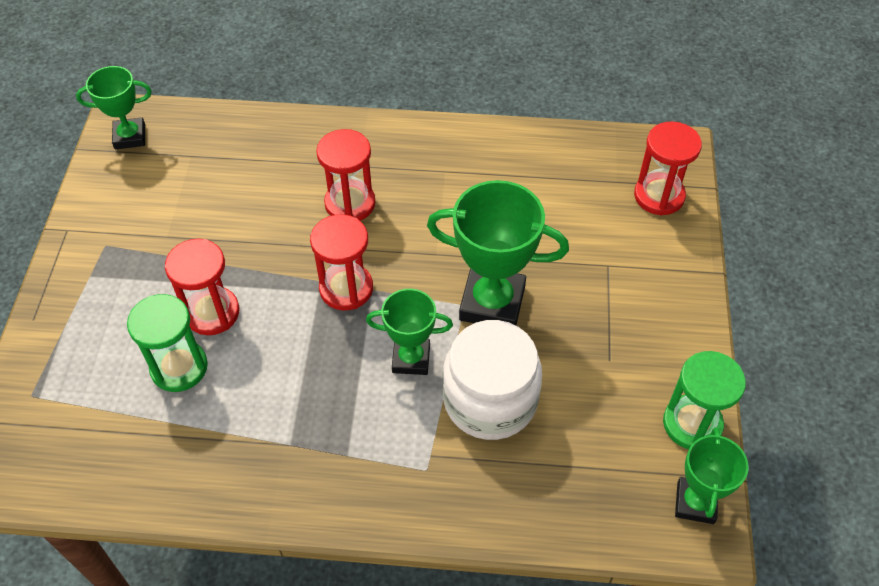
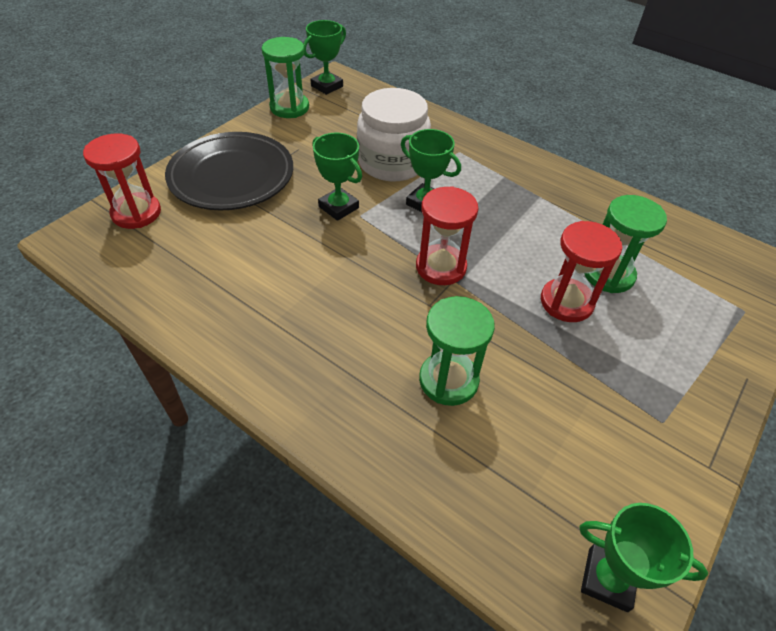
camera: 150 degrees left, 5 degrees down
(282, 196) = (448, 380): none -> green hourglass
(350, 203) = (386, 336): red hourglass -> none
(492, 303) = (338, 207): green trophy -> green trophy, size x0.60
(630, 280) = (232, 176): none -> black plate

